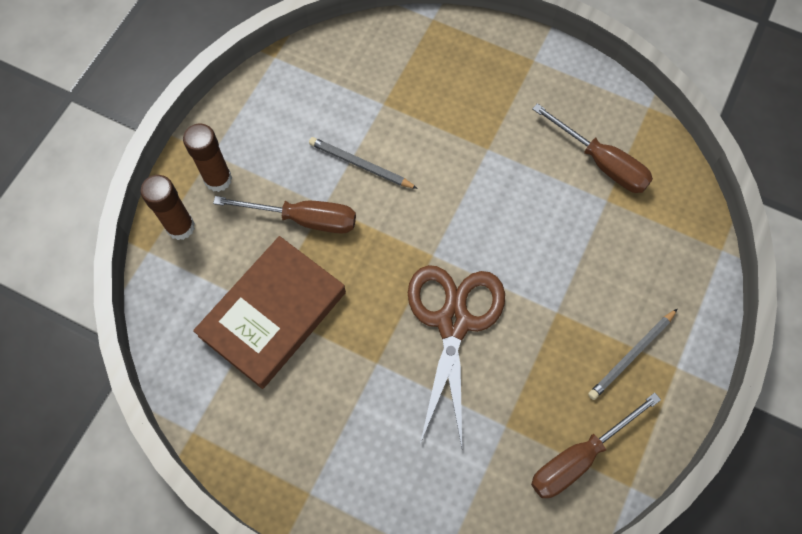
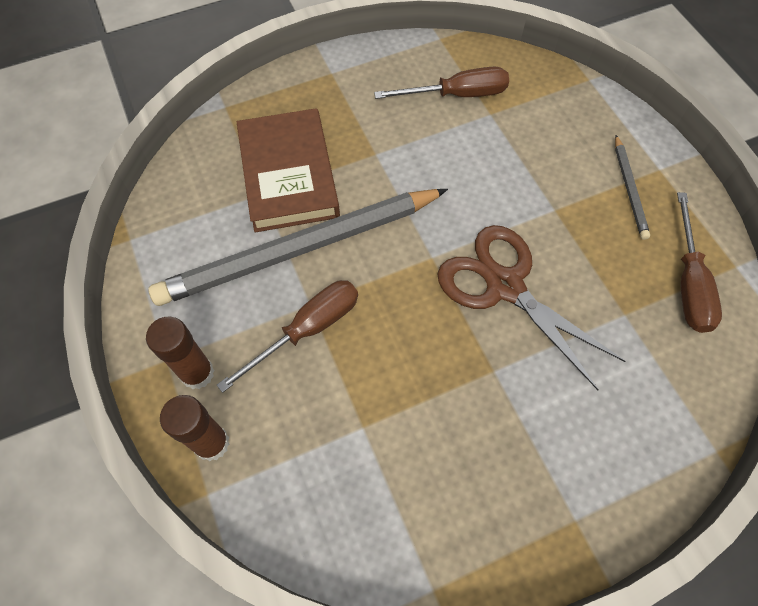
camera: 50 degrees left, 5 degrees down
(273, 314) = (375, 424): brown book -> brown book (288, 175)
(360, 165) = (300, 250): grey pencil -> grey pencil, size x2.35

